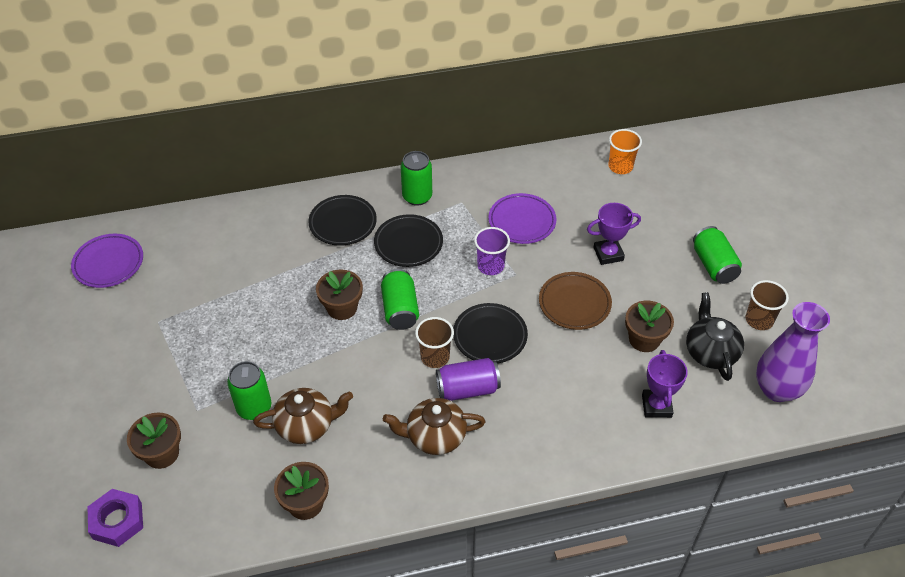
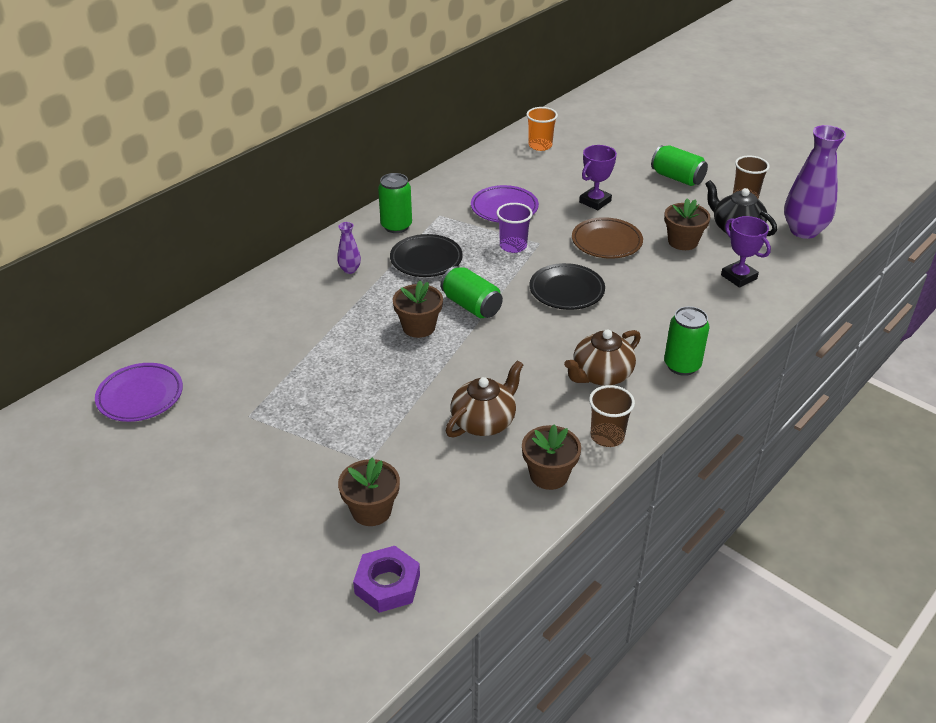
camera: 35 degrees left, 10 degrees down
(254, 408) = (421, 433): green can -> green can (682, 365)
(343, 223) = (350, 270): black plate -> purple vase
(435, 357) = (539, 324): brown cup -> brown cup (607, 436)
(467, 389) = (590, 332): purple can -> none

